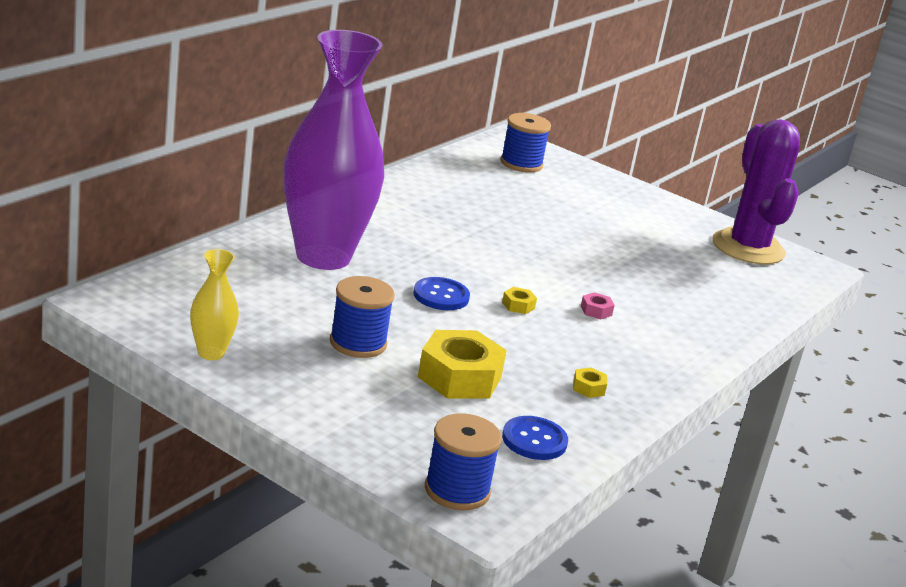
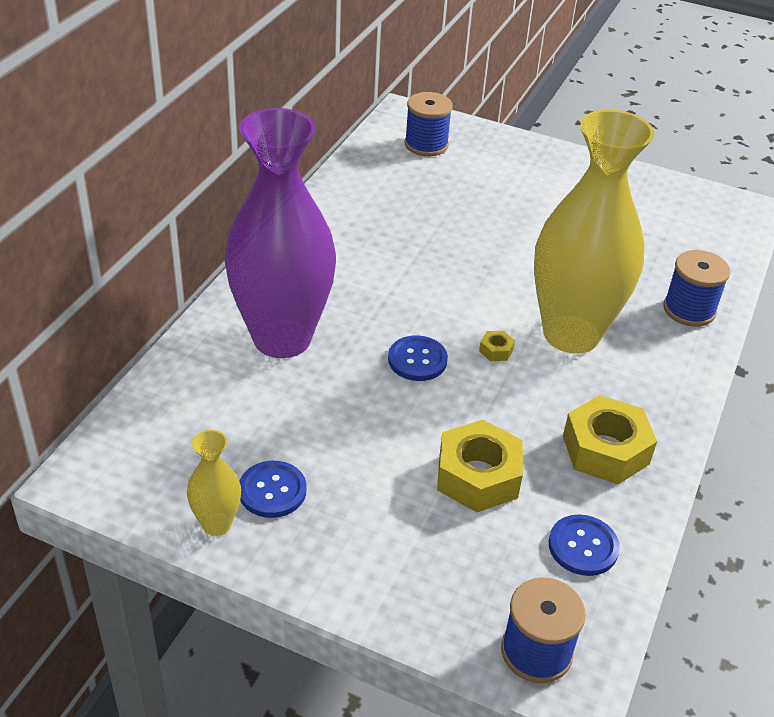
camera: 10 degrees left, 15 degrees up
(269, 345) = (272, 491): none -> blue button
(358, 343) = (360, 458): blue spool -> blue spool (689, 310)
(588, 388) = (605, 450): yellow nut -> yellow nut, size x2.35
(596, 311) = (571, 334): pink nut -> yellow vase
(748, 248) = (675, 200): purple cactus -> none

